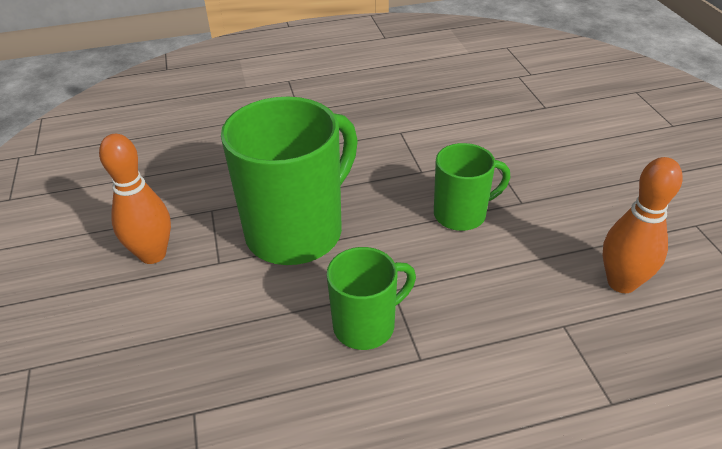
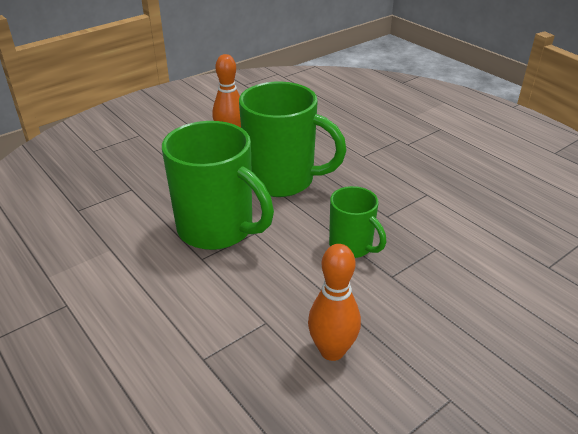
camera: 65 degrees right, 5 degrees down
(366, 325) = (218, 229): green mug -> green mug, size x1.82

